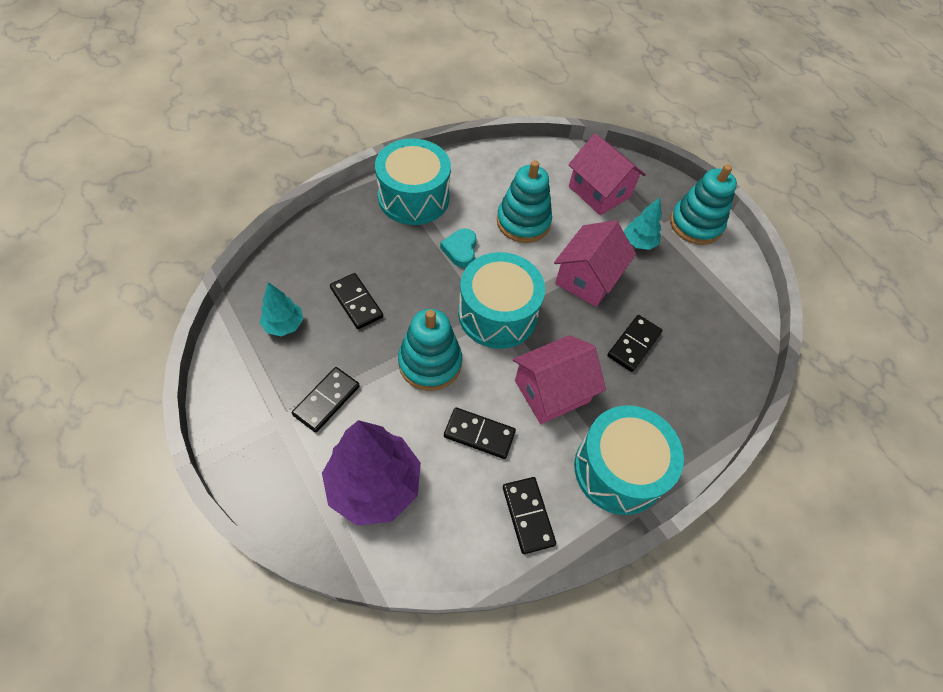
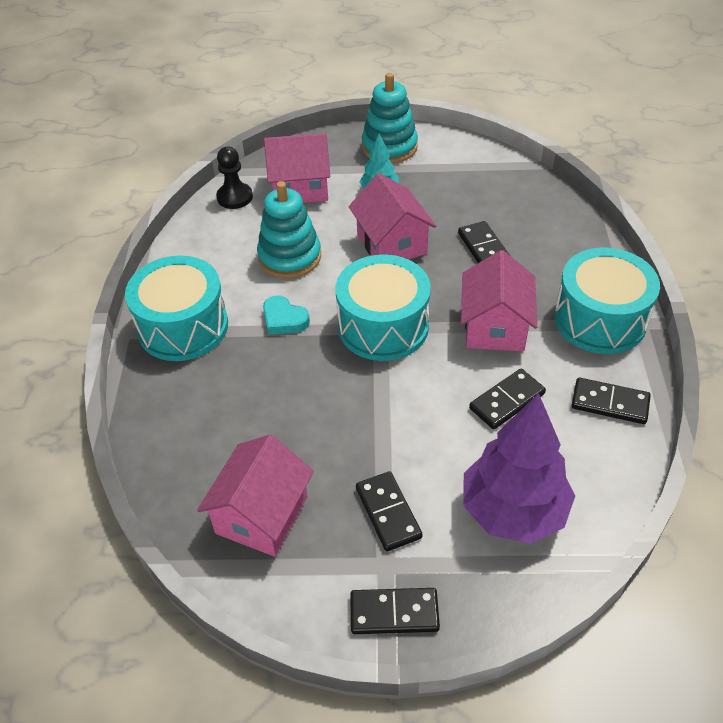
camera: 50 degrees left, 10 degrees down
(284, 325) = (262, 515): turquoise tree -> pink house
(356, 302) = (282, 435): black domino -> black domino (394, 613)
(430, 363) = (402, 404): turquoise stacking toy -> none
(556, 159) = (234, 197): none -> black pawn

